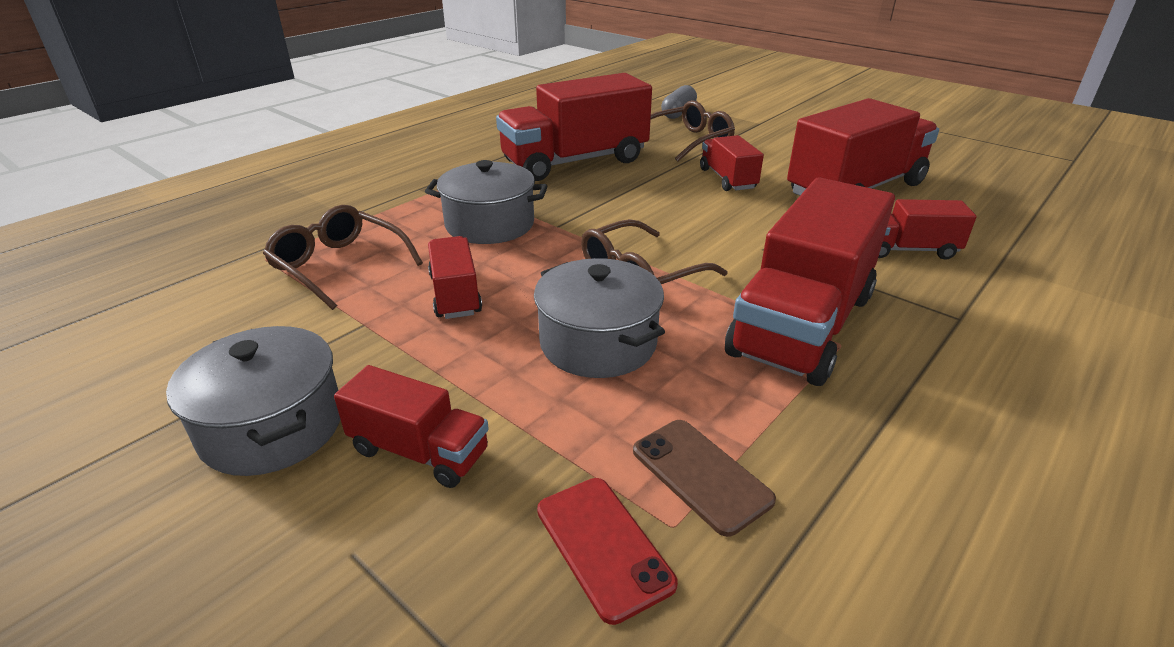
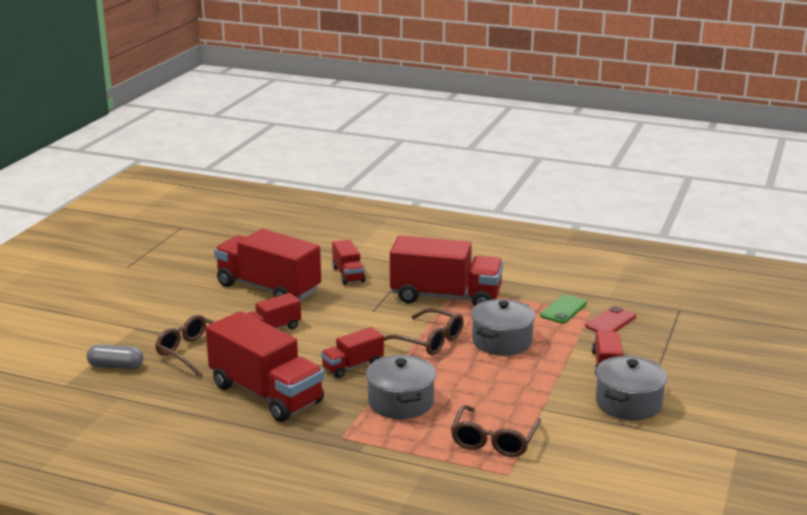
camera: 110 degrees left, 10 degrees down
(455, 295) = (493, 390): red truck -> red truck (352, 366)
(701, 475) = (563, 309): brown phone -> green phone

